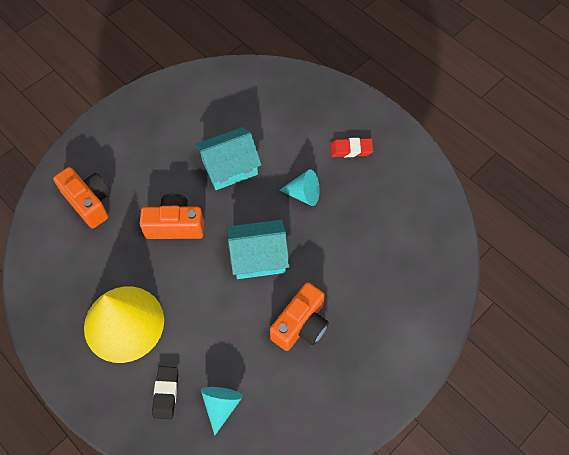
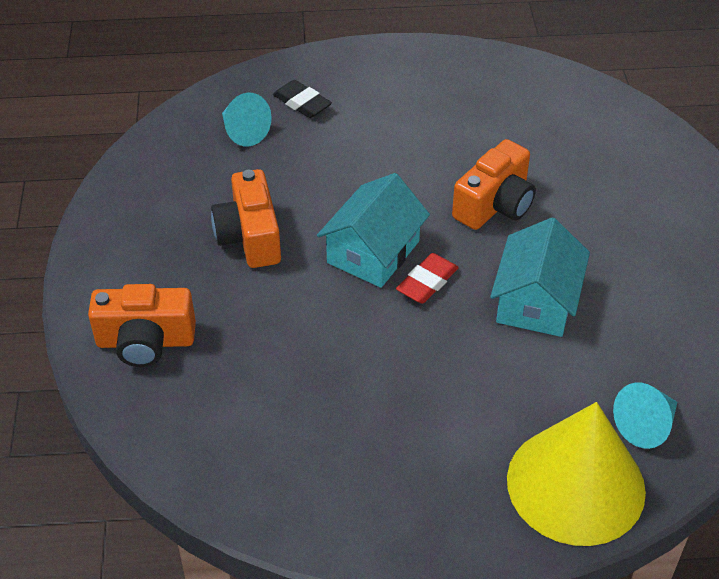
camera: 130 degrees right, 15 degrees down
(89, 202) = (602, 152): orange camera -> orange camera (145, 341)
(124, 323) = (411, 110): yellow cone -> yellow cone (575, 484)
(303, 194) = (416, 350): turquoise cone -> turquoise cone (646, 425)
(351, 149) = (437, 456): red eraser -> red eraser (427, 282)

